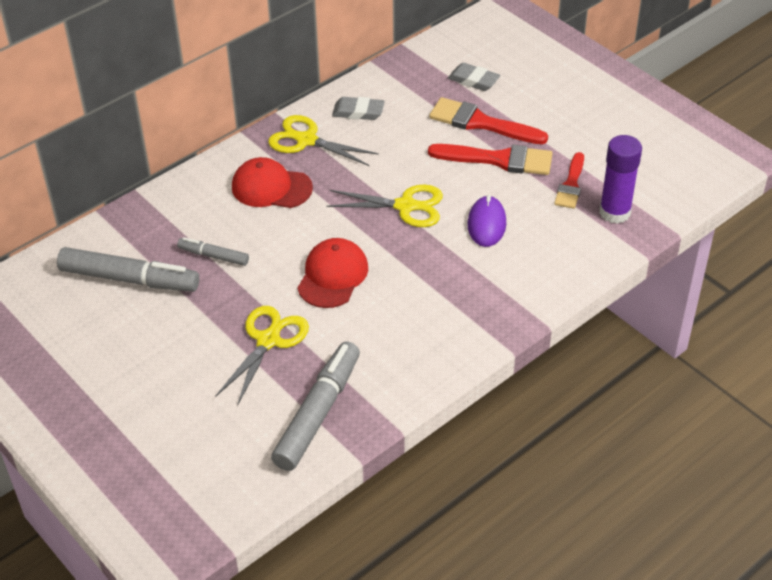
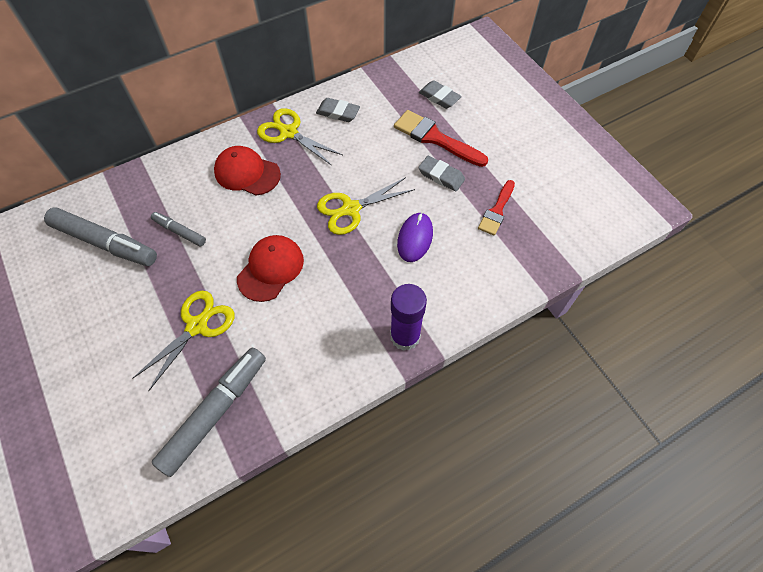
camera: 10 degrees right, 15 degrees up
(405, 206) = (351, 209): yellow scissors -> yellow scissors turned 135 degrees clockwise
(498, 160) = (441, 176): red brush -> grey eraser
(615, 212) = (529, 245): purple glue stick -> purple glue stick (405, 336)

